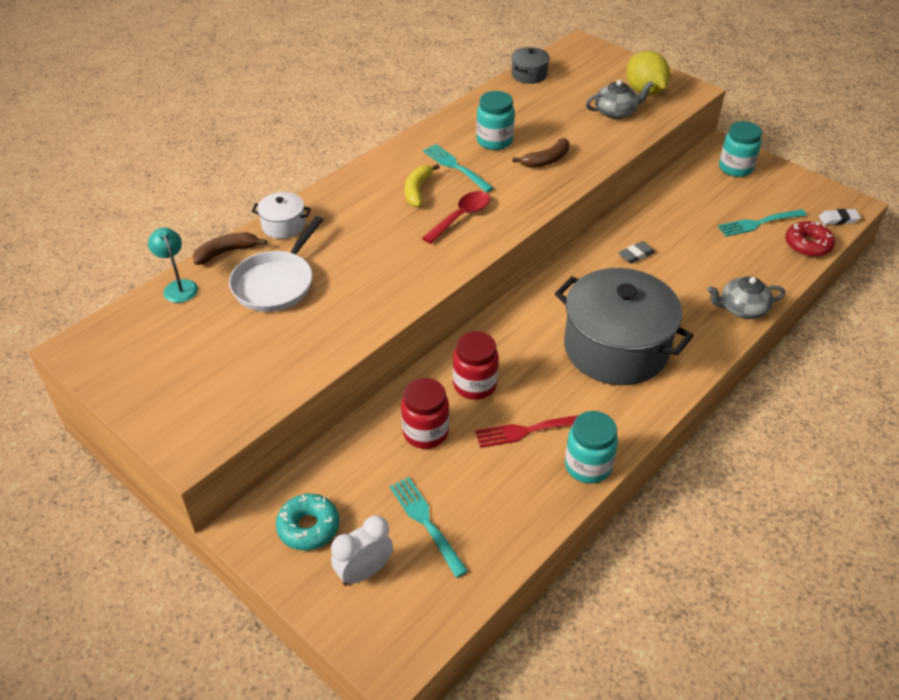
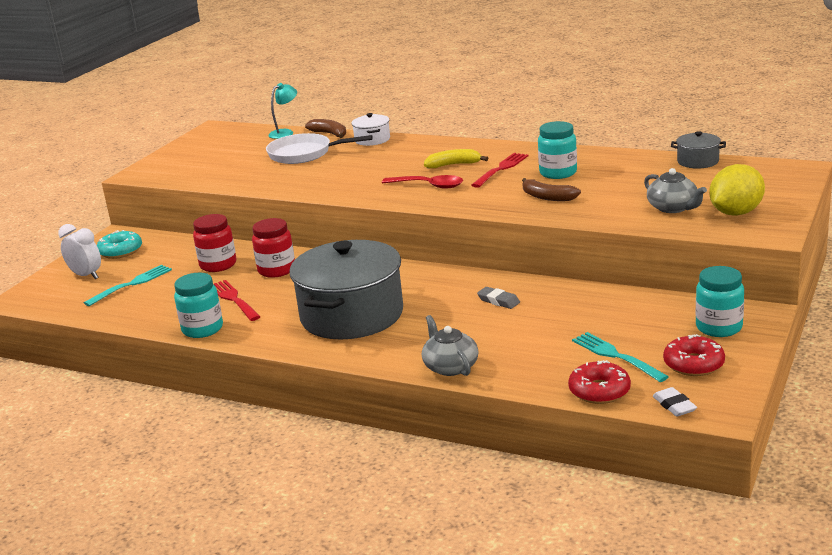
camera: 75 degrees right, 20 degrees down
(456, 167) = (501, 169): turquoise fork -> red fork
(784, 194) = (693, 364): none -> red donut

